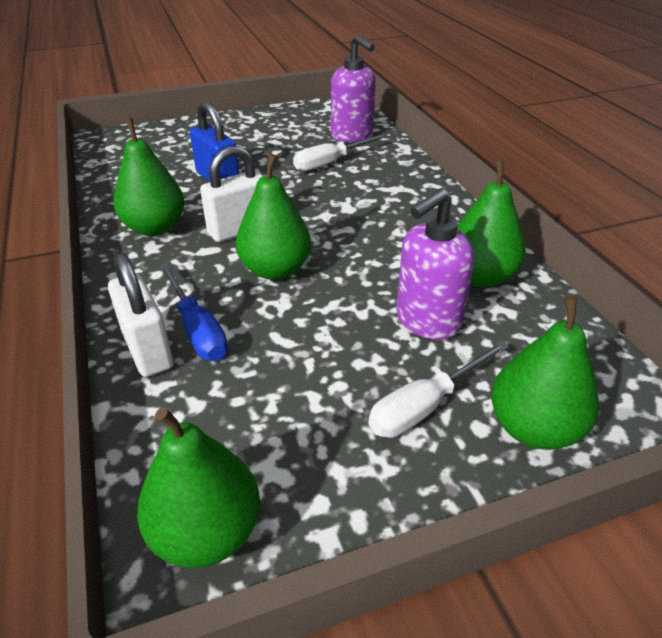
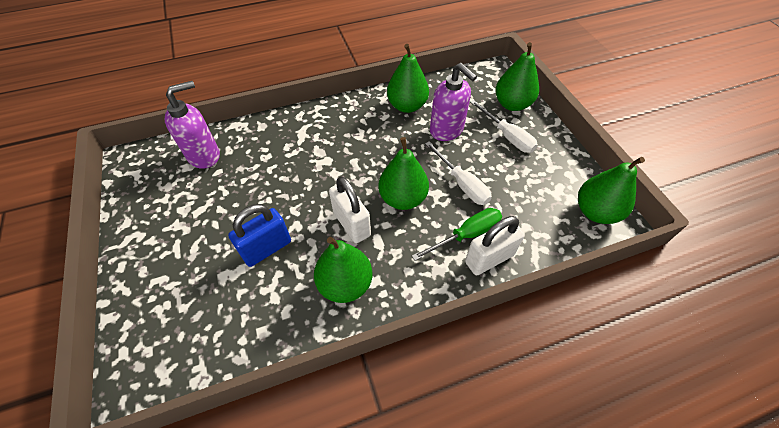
camera: 90 degrees left, 15 degrees up
(197, 329) = (466, 235): blue screwdriver -> green screwdriver
(330, 163) = (252, 170): white screwdriver -> white screwdriver (462, 184)

